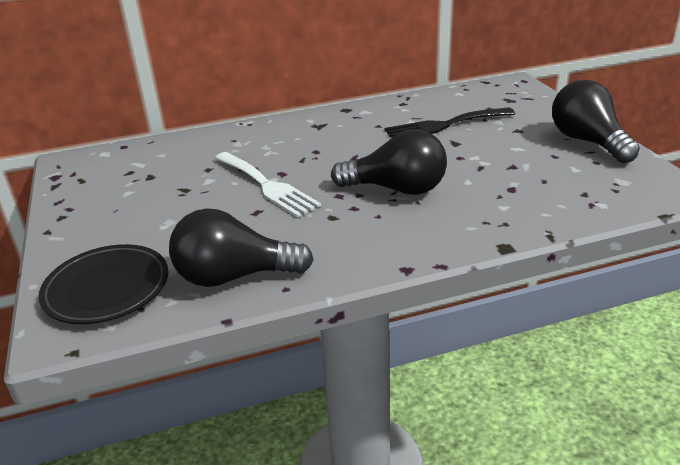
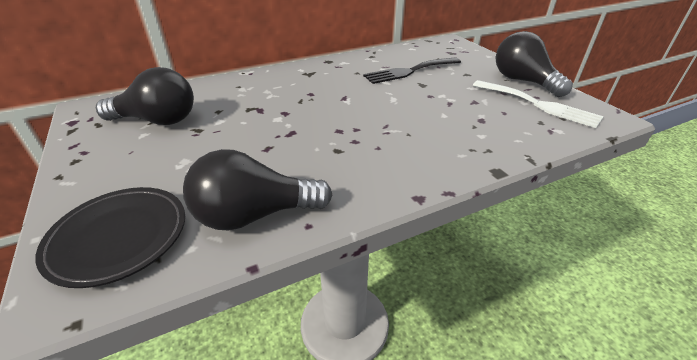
camera: 10 degrees left, 5 degrees up
(267, 185) = (273, 124): white fork -> white fork (538, 104)
(396, 189) = (387, 123): black light bulb -> black light bulb (158, 121)

